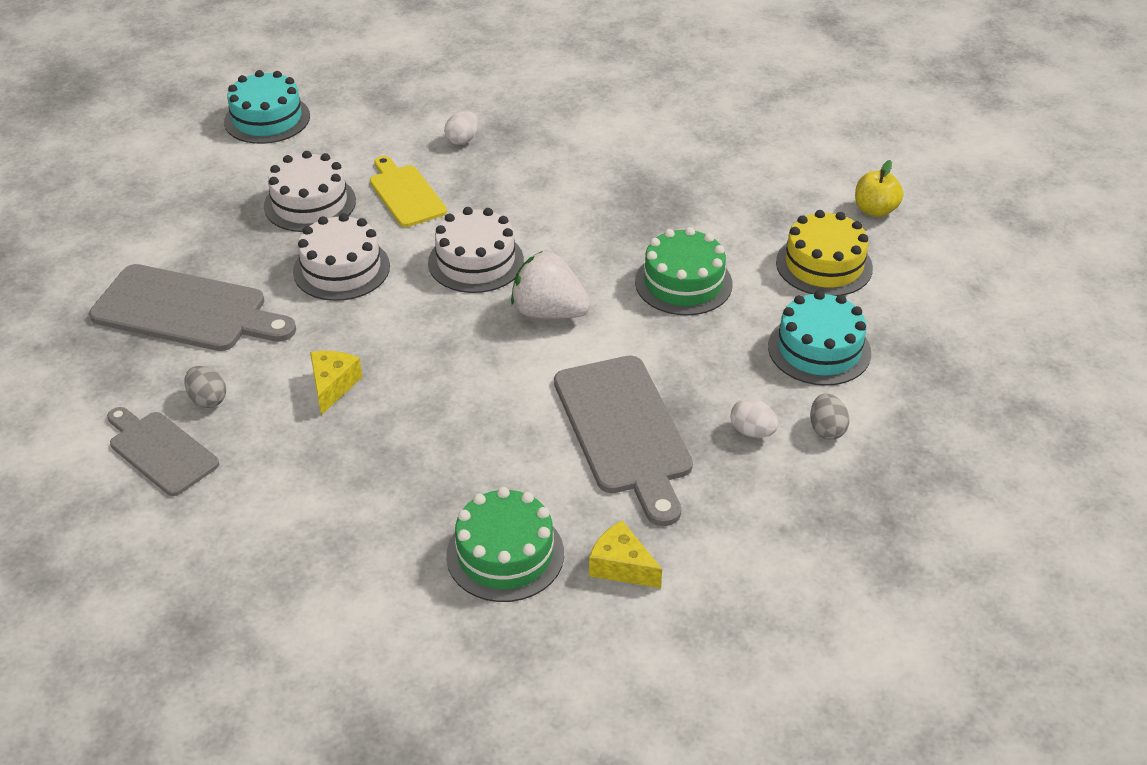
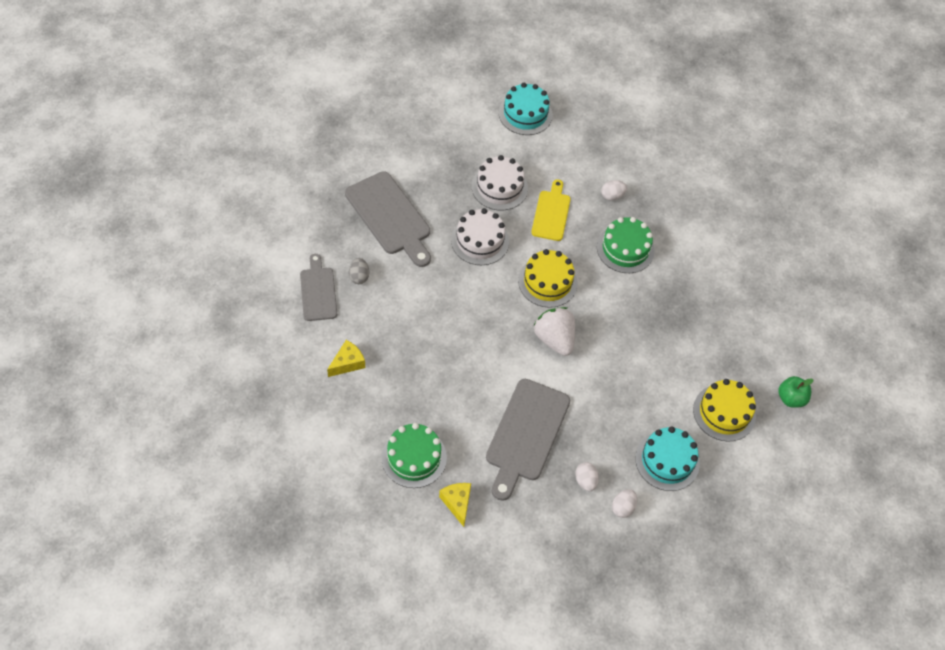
camera: 35 degrees right, 15 degrees up
(333, 386) = (418, 309): yellow cheese -> yellow cheese (347, 363)
(476, 261) = (547, 282): white cake -> yellow cake
(683, 283) = (638, 370): green cake -> green cake (625, 249)
(826, 429) = (623, 507): grey egg -> white egg
(875, 210) = (791, 398): yellow apple -> green apple

